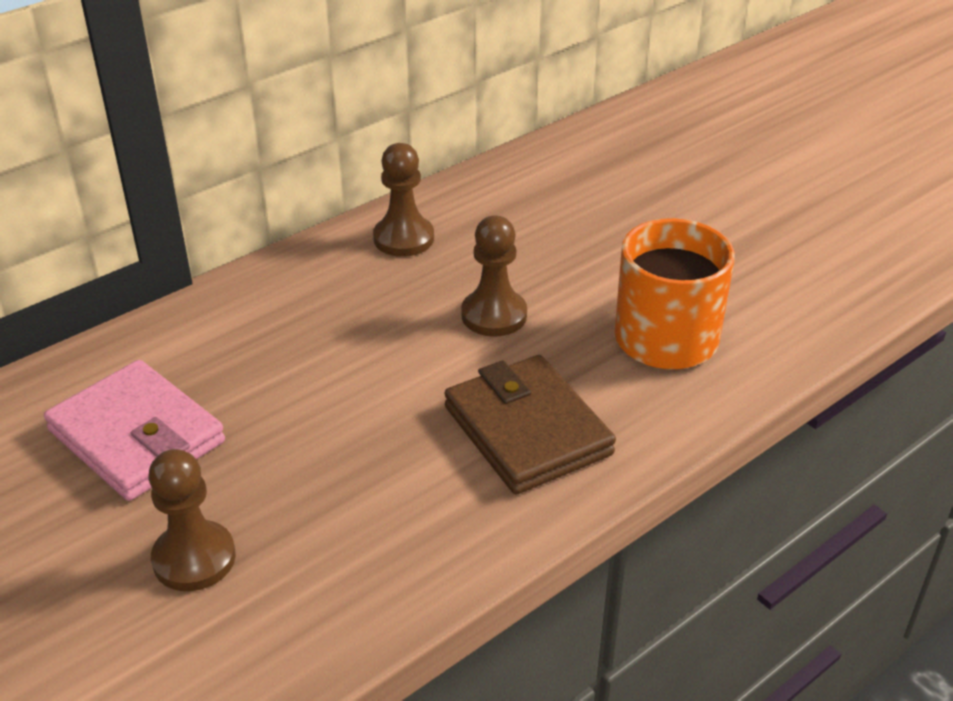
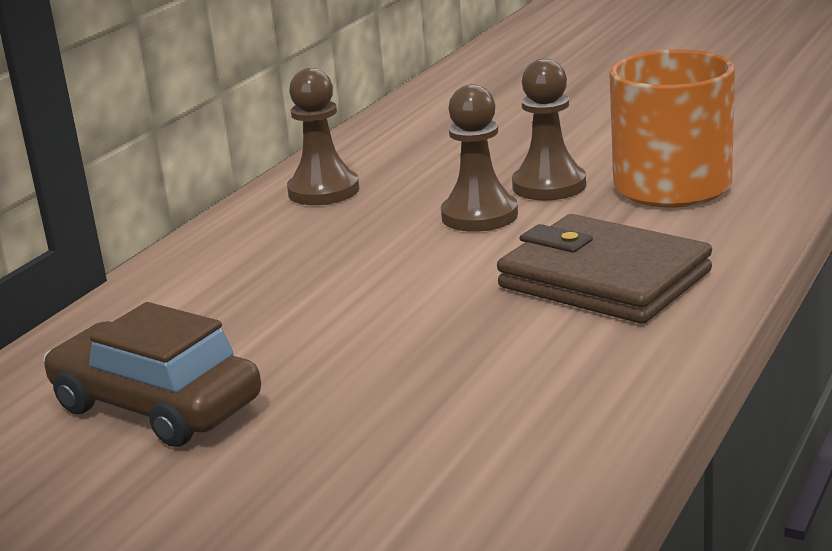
camera: 20 degrees left, 15 degrees down
(137, 436) = (156, 406): pink wallet -> brown car
(194, 558) = (329, 477): brown pawn -> brown pawn (549, 186)

